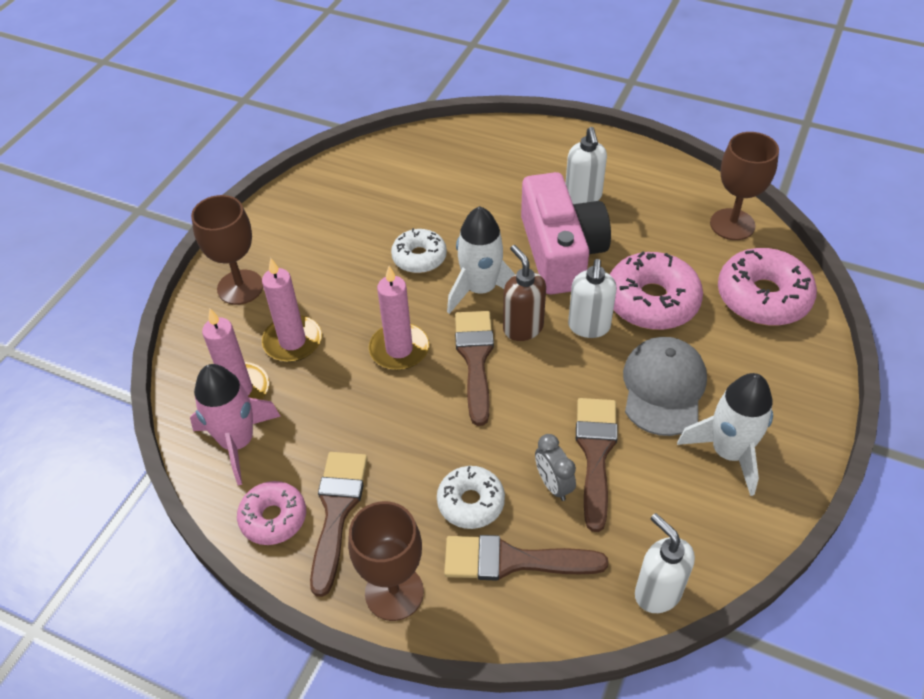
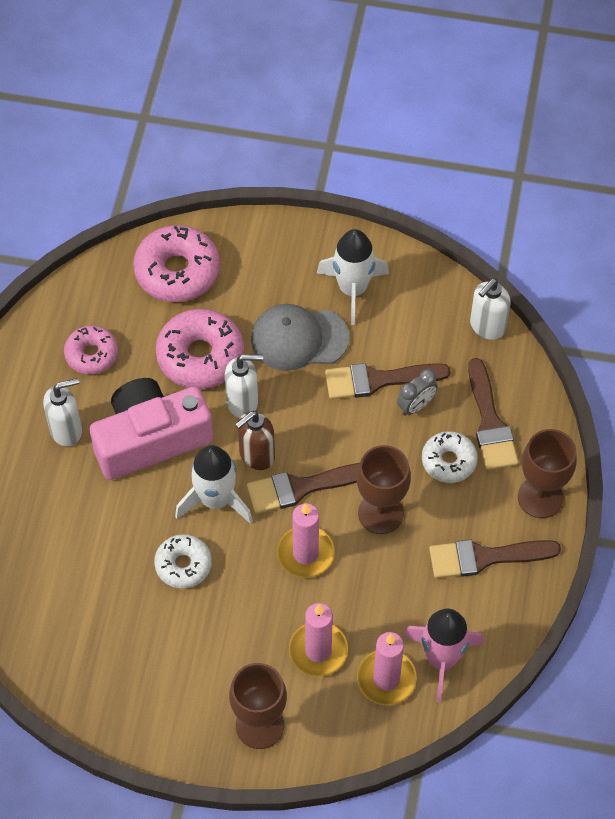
camera: 105 degrees left, 10 degrees up
(273, 518) = (505, 604): pink donut -> pink donut (91, 354)
(732, 224) = (85, 299): brown goblet -> brown goblet (380, 513)

